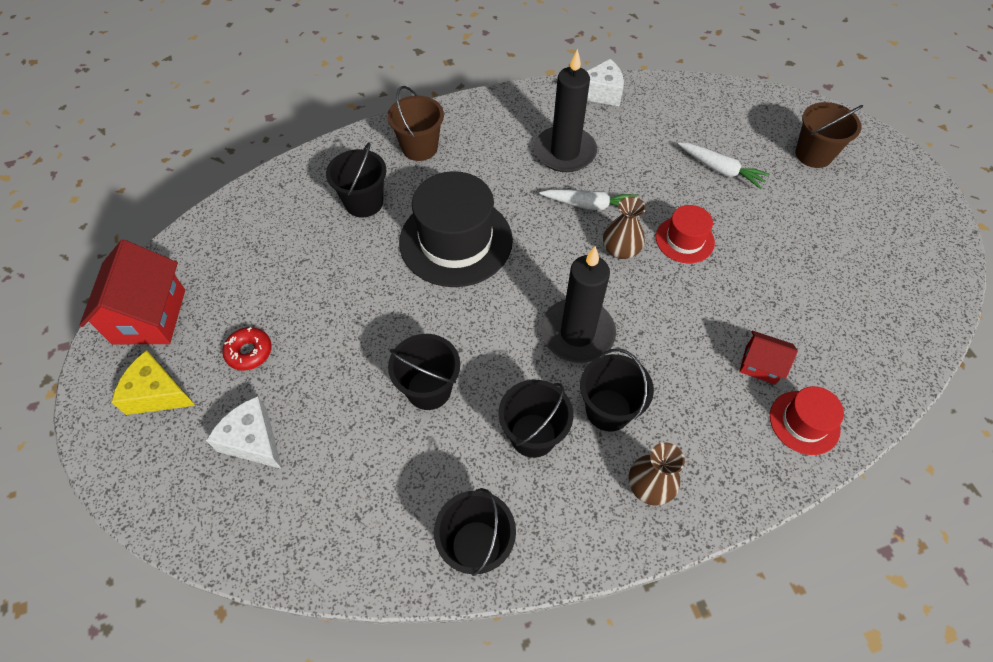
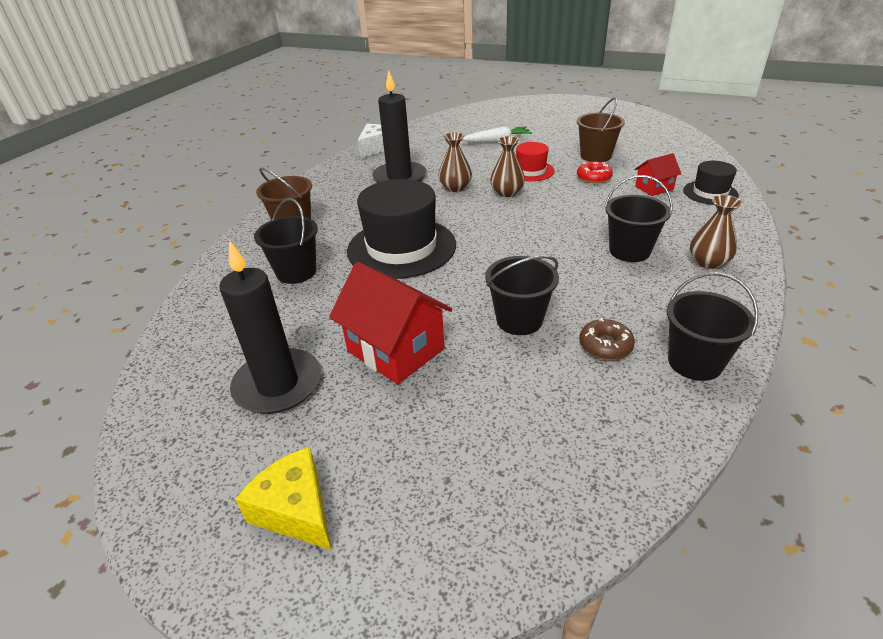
camera: 45 degrees left, 20 degrees down
(149, 316) = (192, 468): red house -> red house (395, 350)
(157, 393) = (296, 510): yellow cheese -> yellow cheese turned 75 degrees clockwise
(249, 352) = (343, 410): red donut -> red donut (593, 177)
(253, 440) = (446, 455): white cheese -> none
(445, 469) = (605, 345): none -> brown donut
(533, 435) = (617, 290): black bucket -> none
(577, 333) = (552, 235): black candle -> black candle (278, 384)
(589, 205) = (455, 187): white carrot -> brown vase
(804, 422) = (710, 193): red hat -> black hat
(813, 154) = (528, 116): brown bucket -> brown bucket (595, 156)

